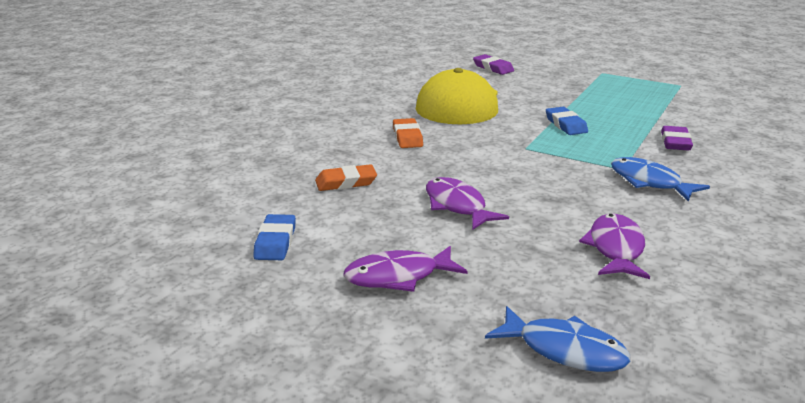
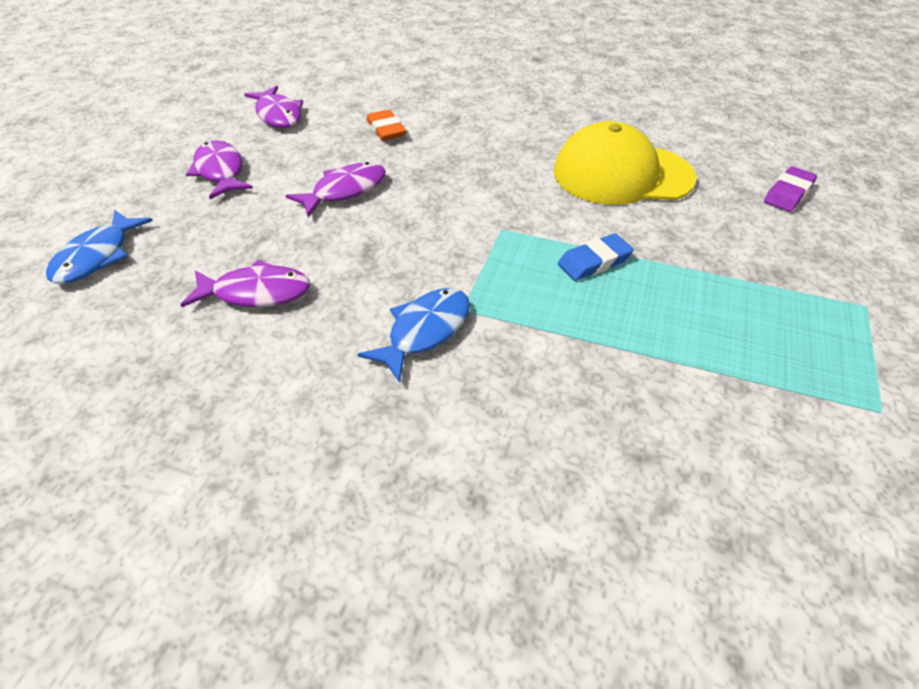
camera: 80 degrees right, 20 degrees up
(275, 242) = (278, 115): blue eraser -> purple fish
(407, 137) = (502, 150): orange eraser -> none
(675, 142) = (575, 372): purple eraser -> none

